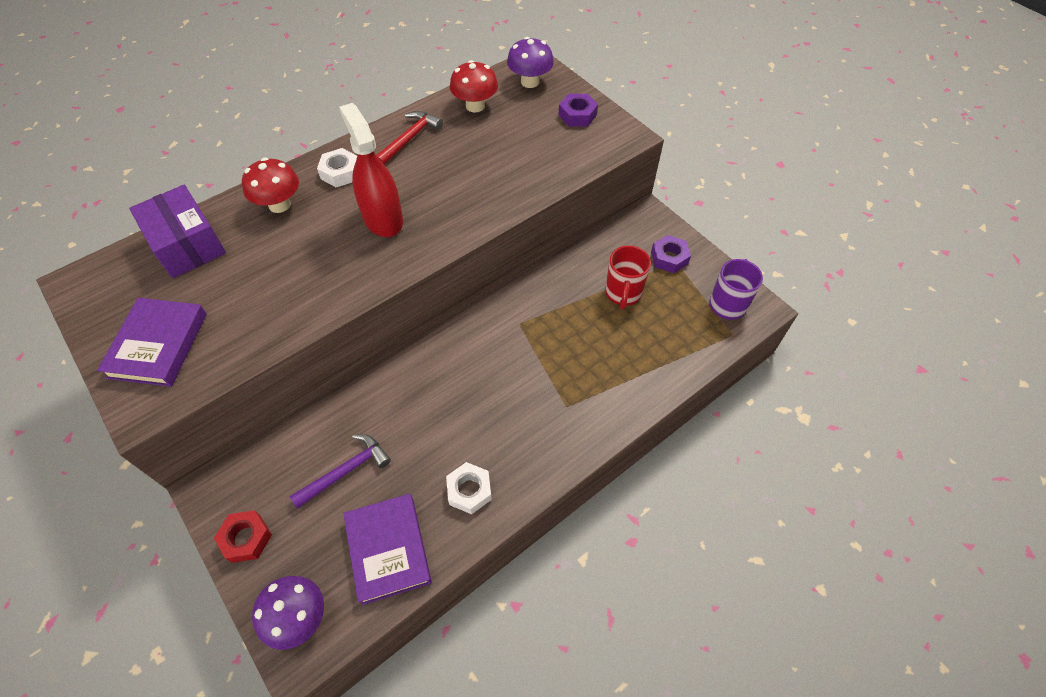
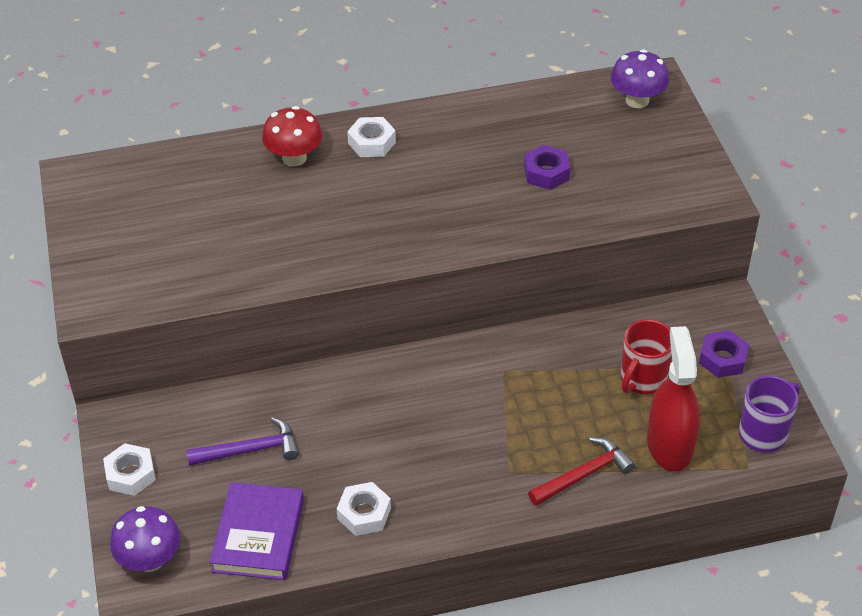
camera: 25 degrees right, 10 degrees down
(158, 345) = (125, 258): purple book -> none
(187, 244) = (188, 170): purple box -> none
(246, 538) = (130, 474): red nut -> white nut
(383, 219) = (392, 205): red spray bottle -> red spray bottle (669, 445)
(409, 139) = (463, 127): red hammer -> red hammer (583, 474)
(475, 106) = (557, 111): red mushroom -> none
(577, 115) = (671, 156): purple nut -> purple nut (546, 173)

